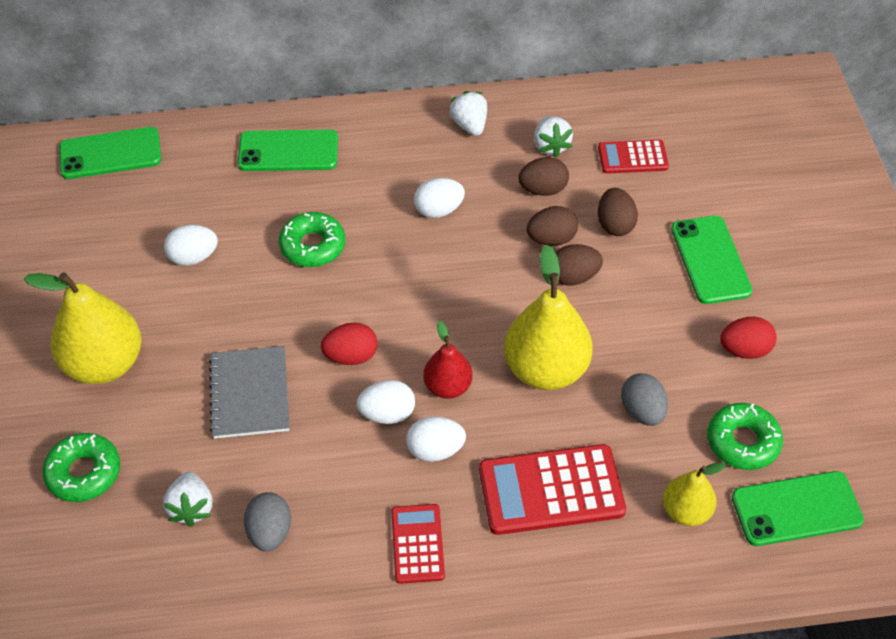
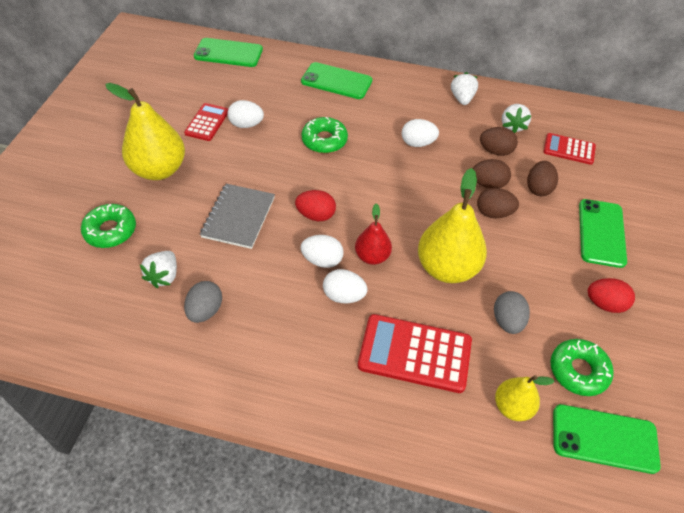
camera: 20 degrees right, 0 degrees up
(417, 544) = (301, 356): red calculator -> red calculator (207, 122)

